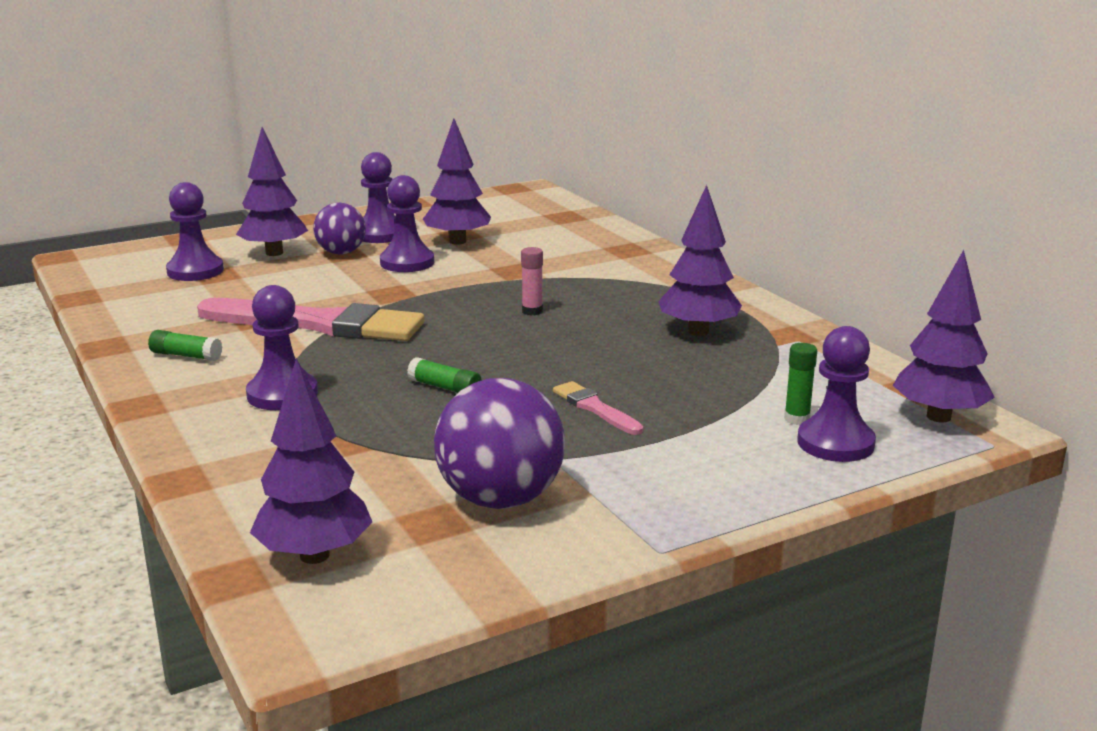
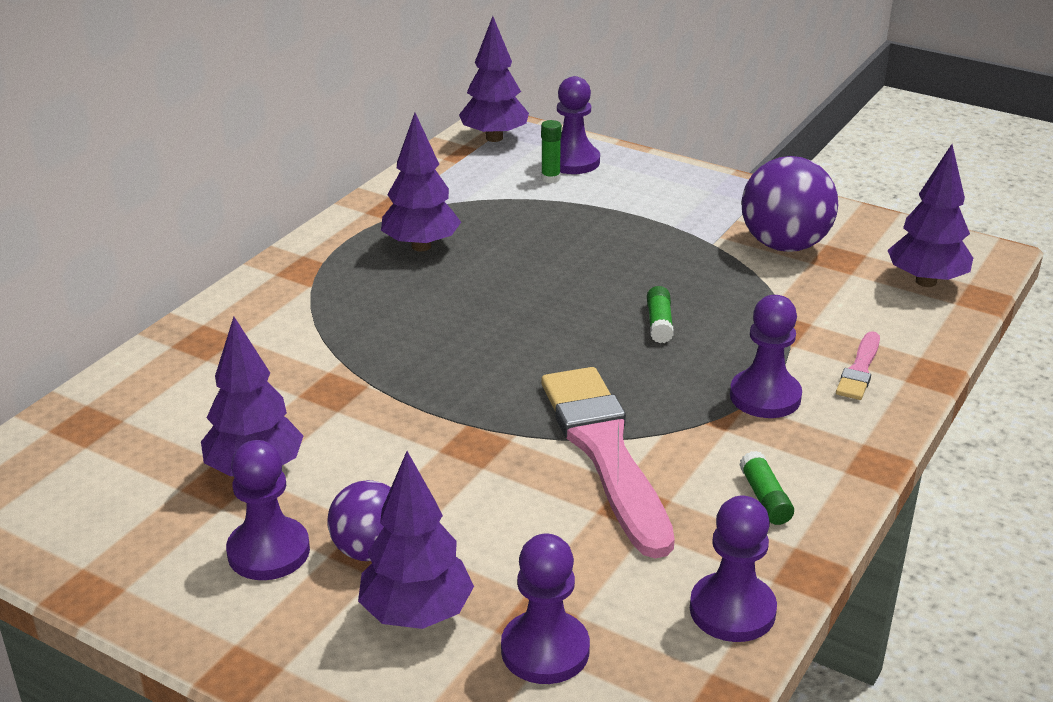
camera: 120 degrees left, 10 degrees up
(407, 263) = (367, 477): purple pawn -> purple pawn (732, 610)
(532, 311) = (449, 339): pink glue stick -> none
(595, 408) = (618, 250): pink brush -> pink brush (859, 370)

